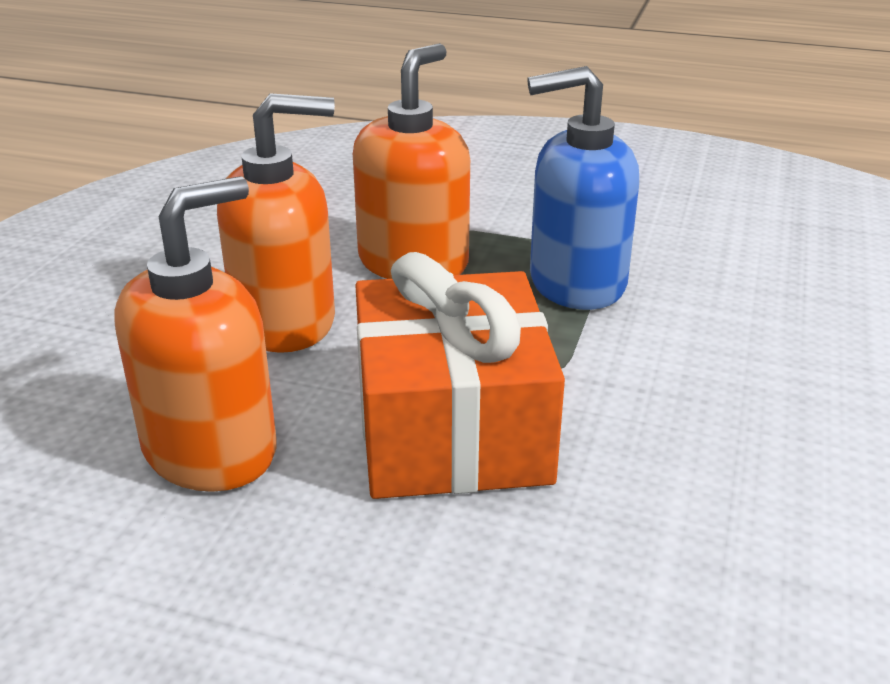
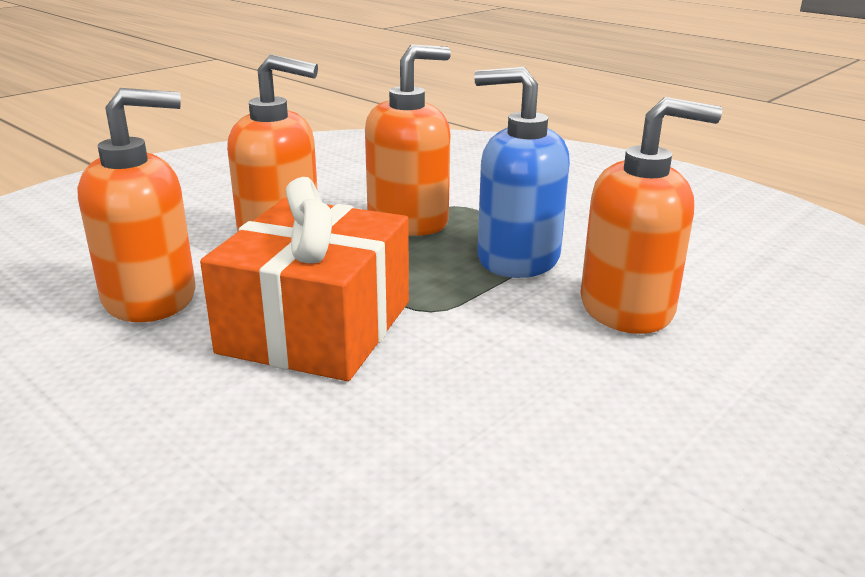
camera: 25 degrees right, 5 degrees down
(733, 314) = (627, 308): none -> orange soap dispenser

